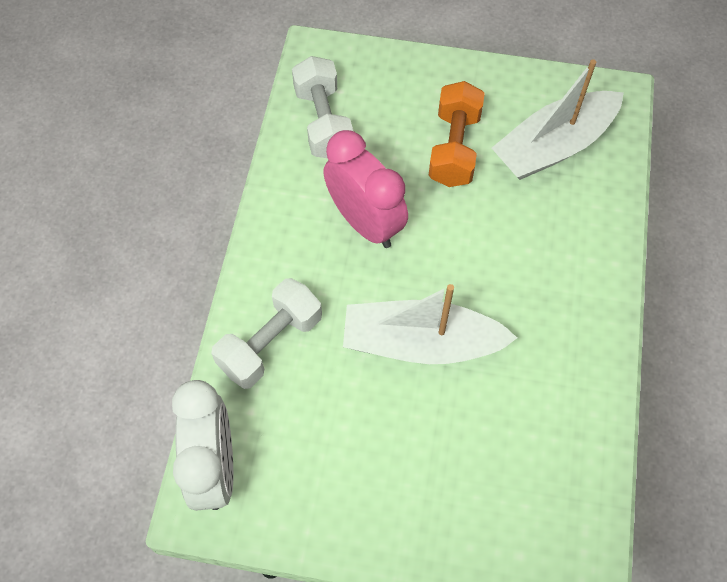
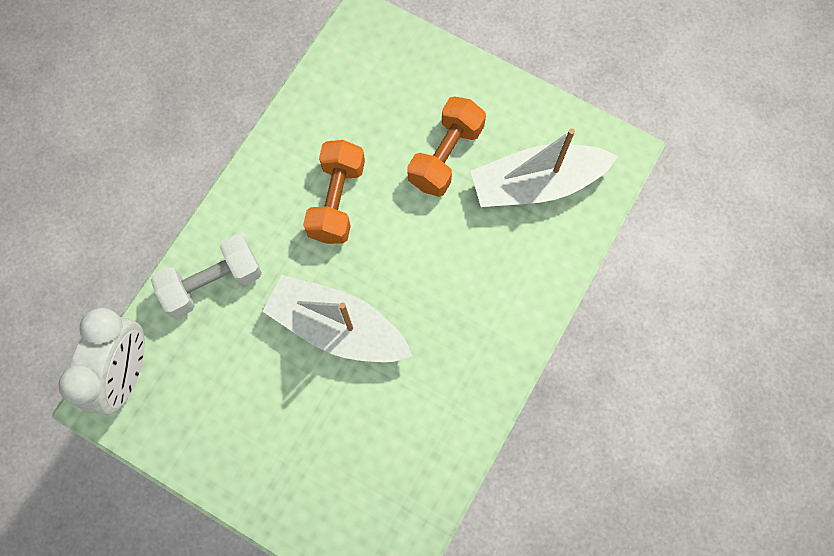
camera: 20 degrees right, 10 degrees up
(323, 122) = (340, 92): white dumbbell -> none
(365, 223) = (337, 201): pink clock -> orange dumbbell

